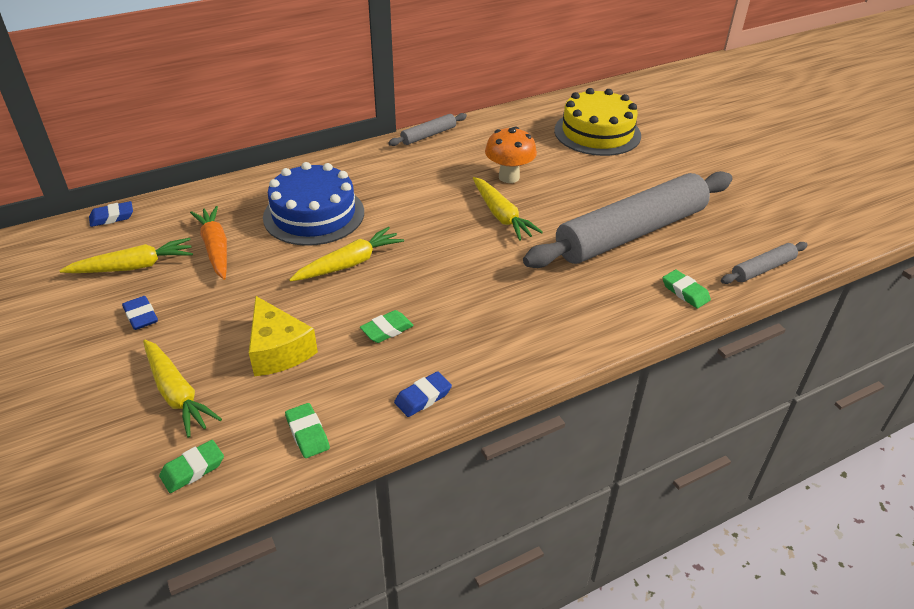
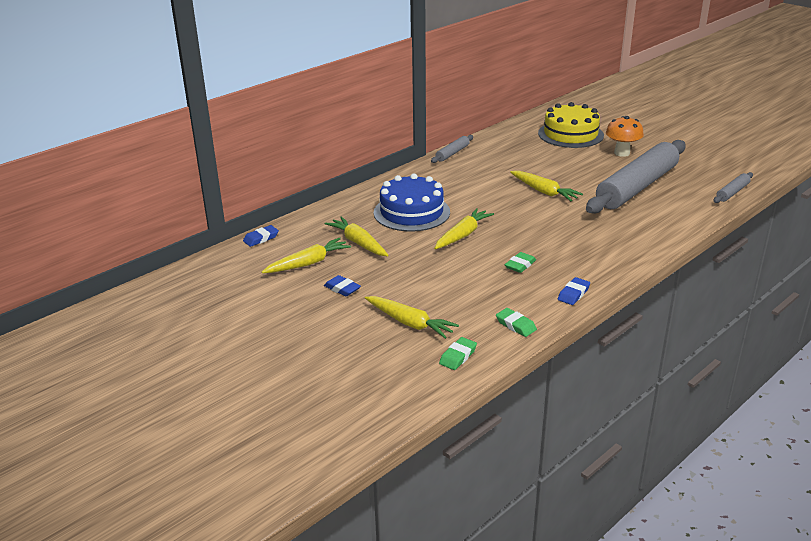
camera: 15 degrees left, 10 degrees down
(215, 248) = (358, 243): orange carrot -> yellow carrot
(278, 350) = (457, 288): yellow cheese -> none
(509, 177) = (530, 169): orange mushroom -> orange mushroom (622, 153)
(685, 292) = (694, 212): green eraser -> none

